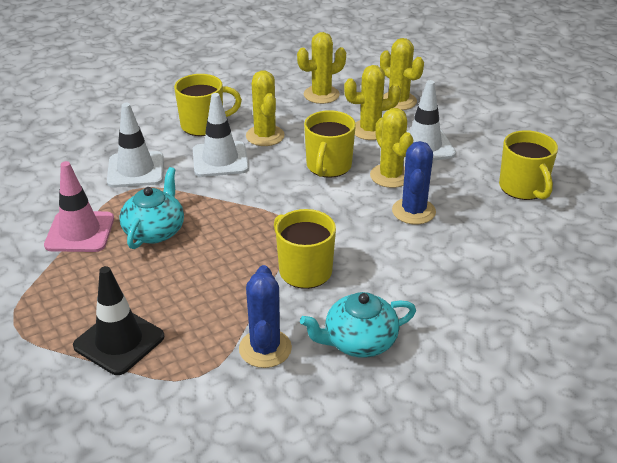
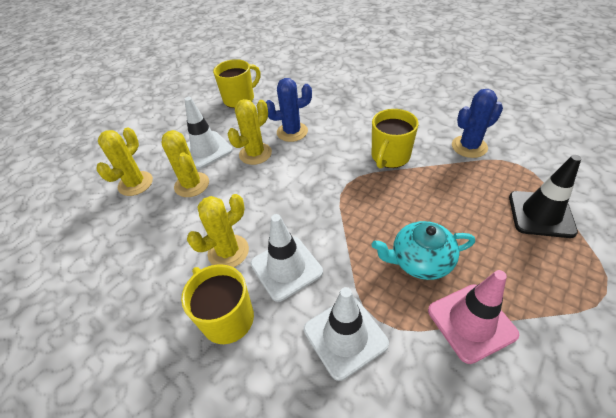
camera: 110 degrees left, 10 degrees up
(321, 95) = (132, 240): yellow cactus -> none
(328, 166) = (259, 189): yellow mug -> none
(359, 342) = (426, 117): turquoise teapot -> none

